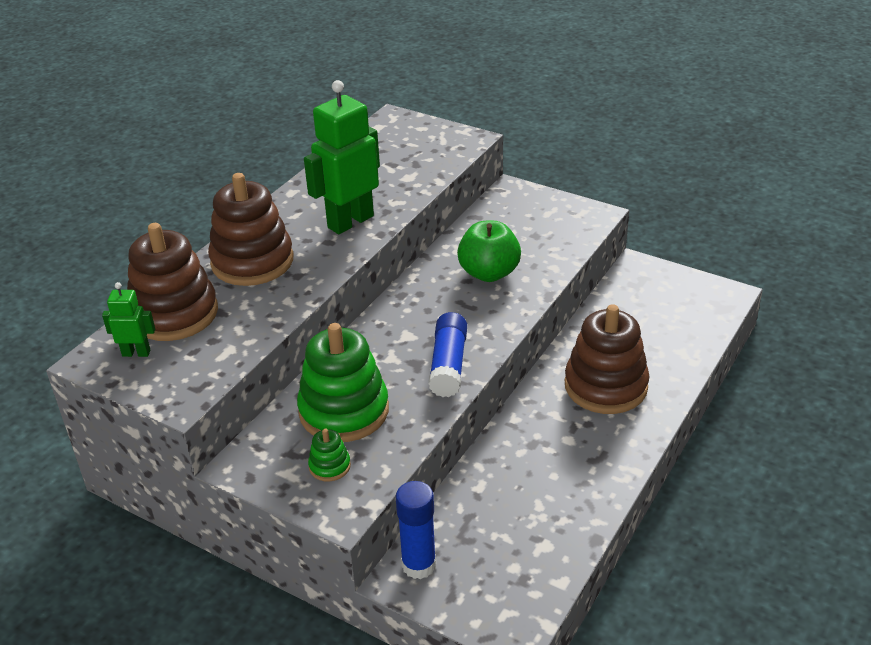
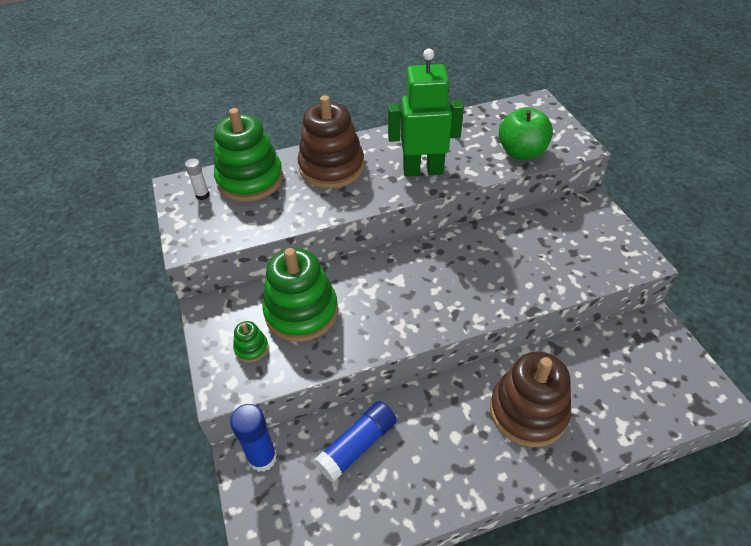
camera: 40 degrees right, 10 degrees up
(136, 353) = (202, 195): green robot -> white glue stick
(174, 313) = (250, 180): brown stacking toy -> green stacking toy
(448, 365) = (402, 321): blue glue stick -> blue glue stick (357, 446)
(489, 273) = (505, 264): green apple -> green apple (521, 152)

